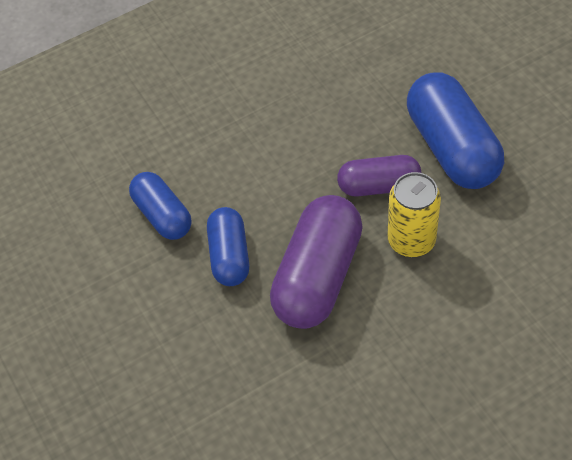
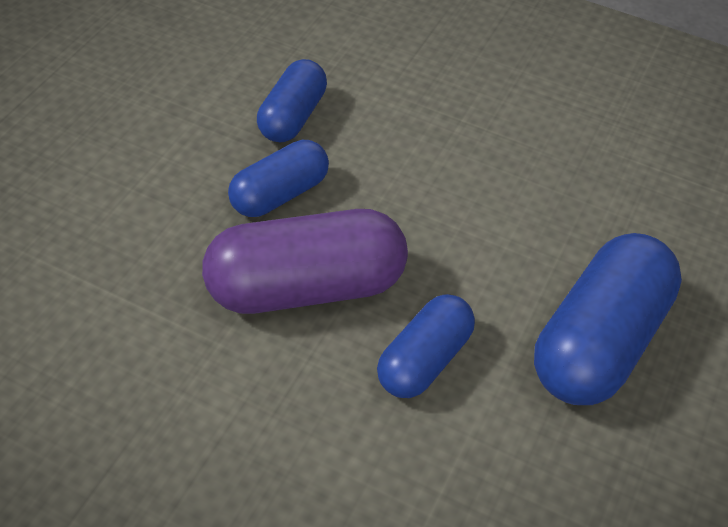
camera: 50 degrees right, 5 degrees down
(379, 186) = (478, 289): purple capsule -> none
(411, 240) = (424, 359): yellow can -> blue capsule

